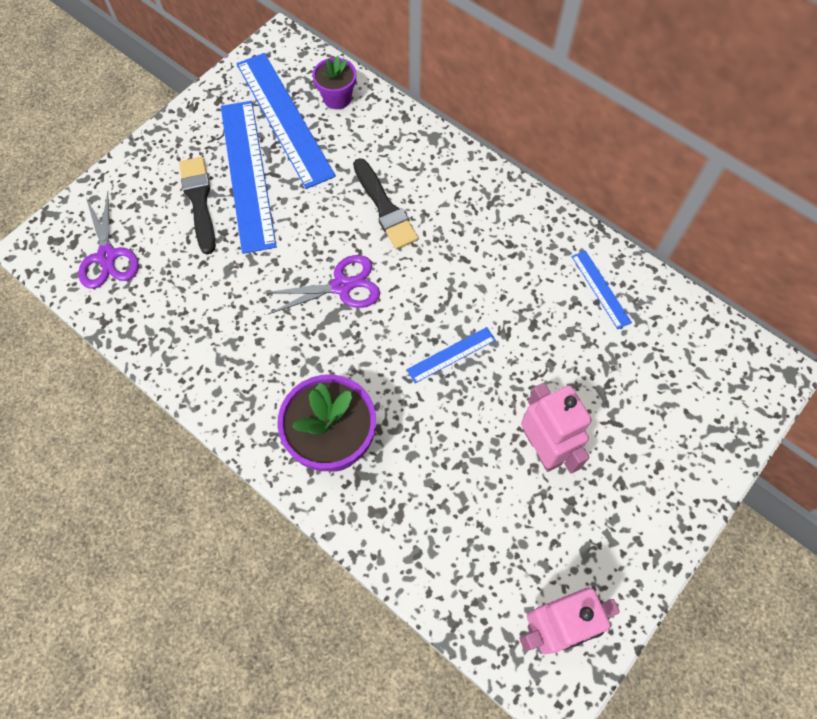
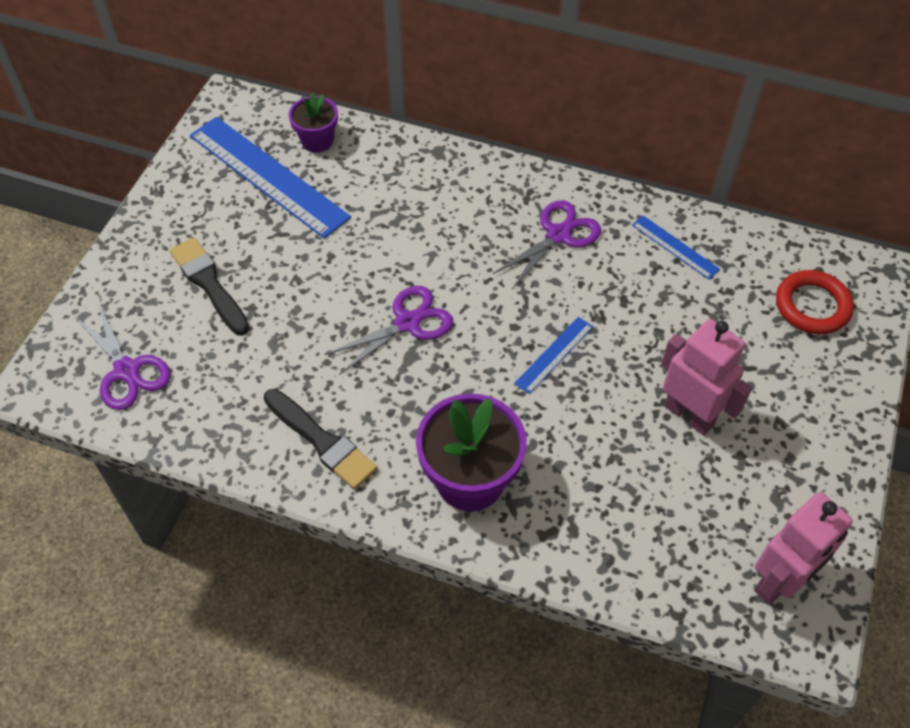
camera: 20 degrees left, 10 degrees down
(247, 174) = (251, 242): blue ruler -> none
(385, 208) = (418, 233): black brush -> black brush (322, 441)
(503, 246) = (558, 235): none -> purple scissors
(700, 384) = (812, 306): none -> red ring

